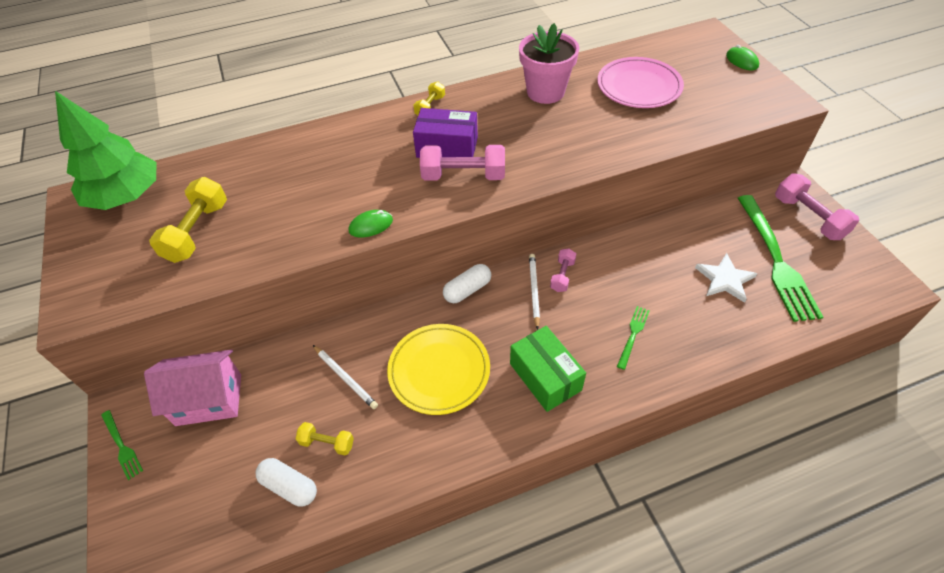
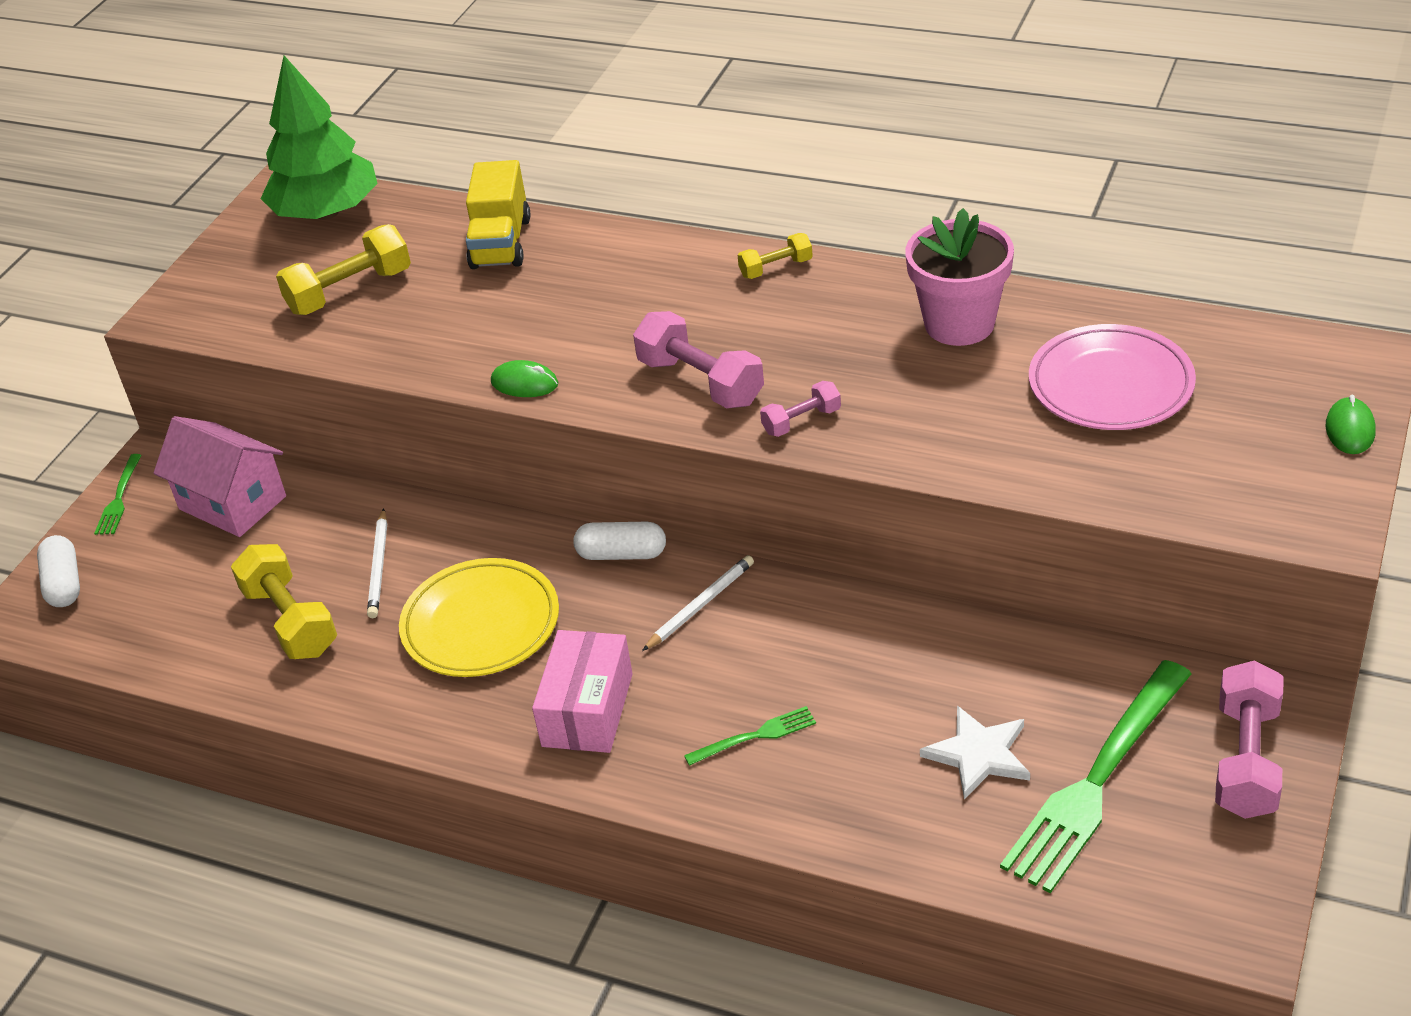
camera: 45 degrees right, 10 degrees down
(264, 162) = (501, 243): none -> yellow truck
(289, 486) = (215, 637): white capsule -> white capsule (64, 583)
(327, 443) = (290, 621): yellow dumbbell -> yellow dumbbell, size x1.79
(447, 147) = (728, 334): purple box -> none
(545, 377) = (587, 710): green box -> pink box
(562, 276) = (760, 610): pink dumbbell -> pink dumbbell (801, 421)

